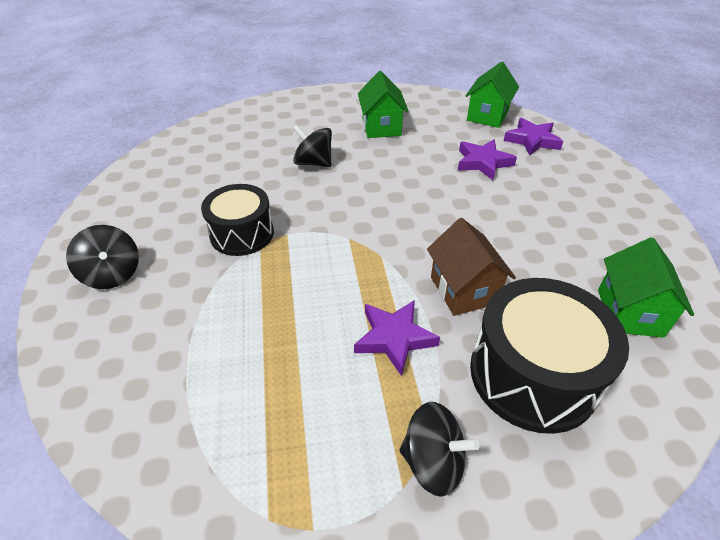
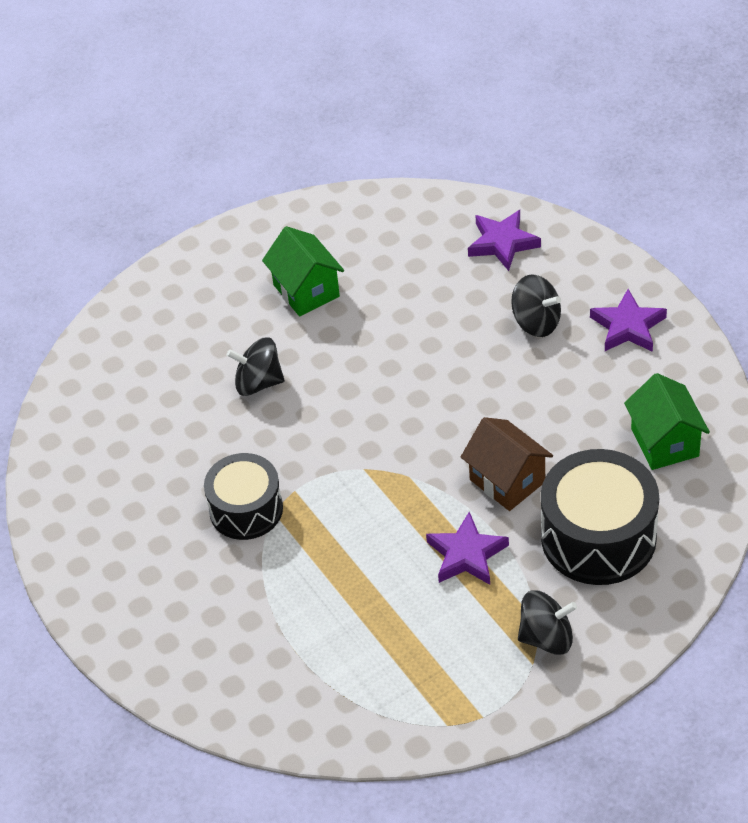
camera: 20 degrees left, 5 degrees up
(112, 274) = (149, 607): black spinning top -> black spinning top (536, 322)
(483, 162) = (458, 303): purple star -> purple star (628, 326)
(487, 116) = (431, 218): green house -> none

